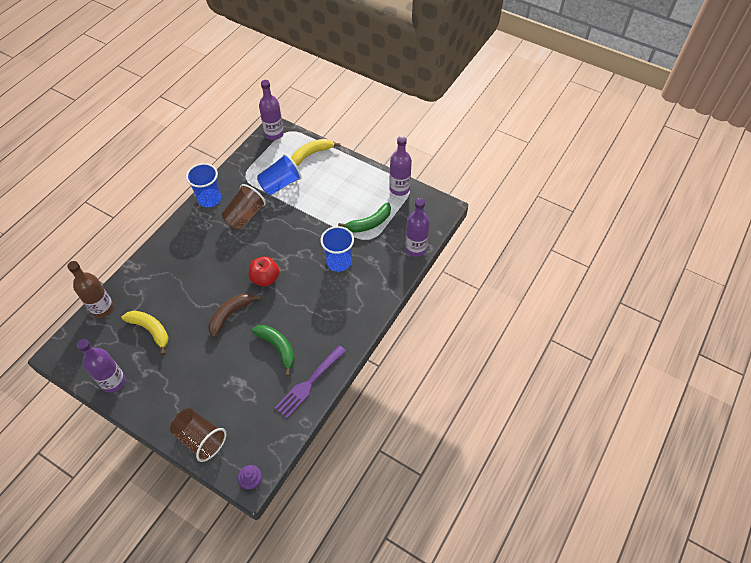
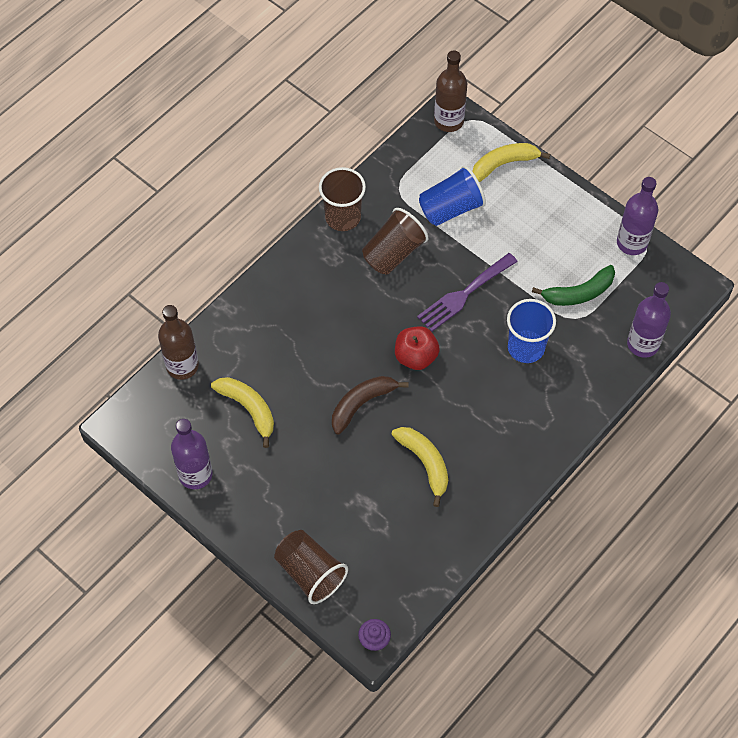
camera: 10 degrees right, 5 degrees up
(209, 199) = (343, 217): blue cup -> brown cup
(274, 134) = (448, 121): purple bottle -> brown bottle
(278, 348) = (425, 463): green banana -> yellow banana
(309, 383) = (464, 521): purple fork -> purple fork (464, 294)

